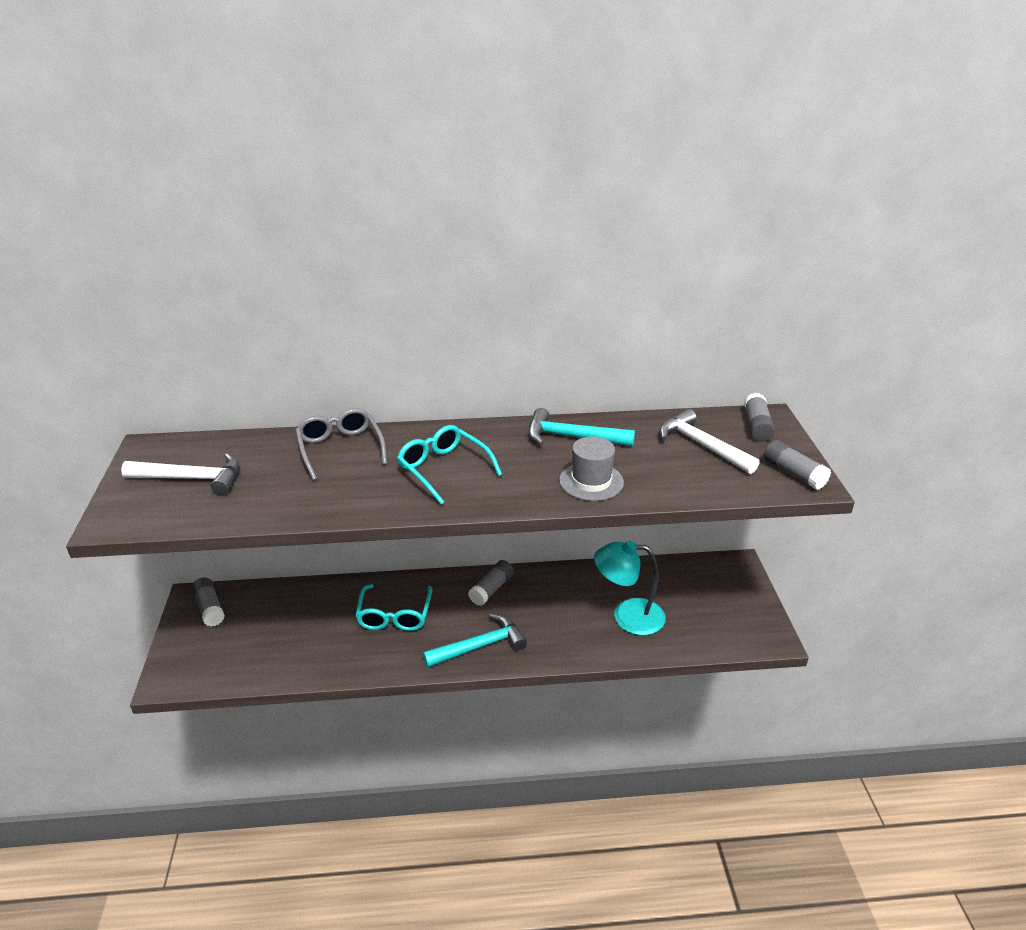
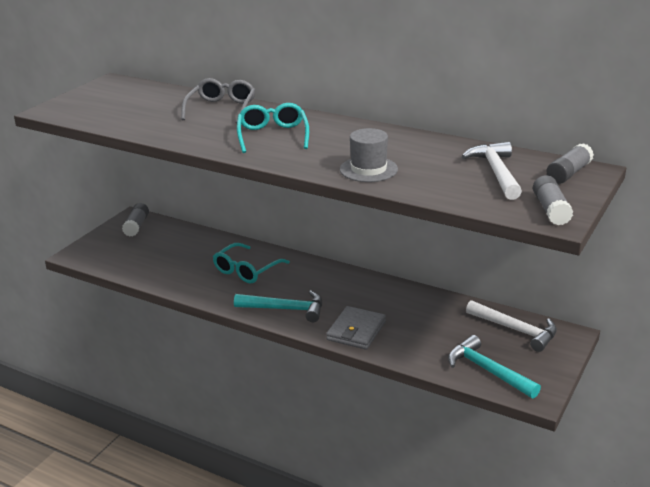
camera: 35 degrees right, 5 degrees down
(191, 479) = (115, 102): white hammer -> white hammer (515, 330)
(491, 589) = (333, 279): grey glue stick -> none
(569, 640) = (356, 331): none -> grey wallet
(572, 437) = (394, 141): turquoise hammer -> turquoise hammer (488, 371)
(627, 616) = (422, 333): turquoise lamp -> none

